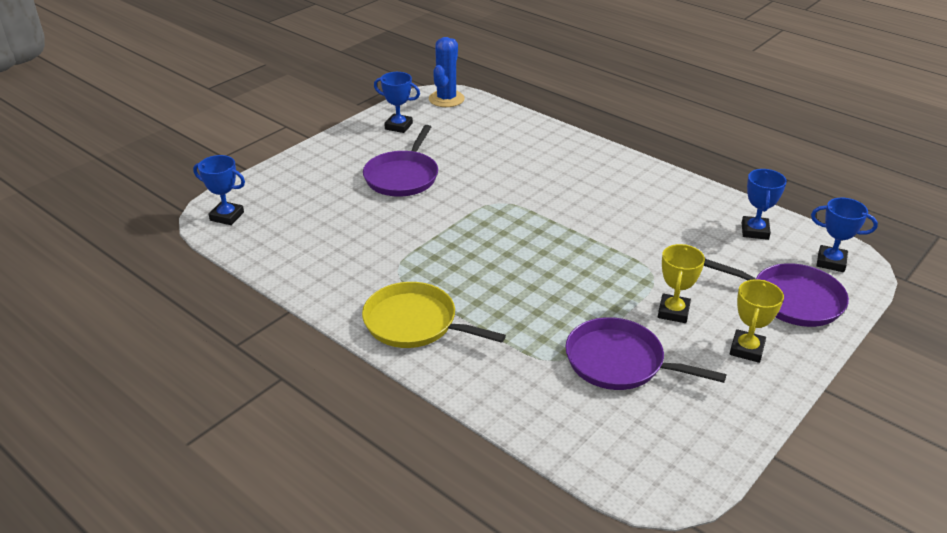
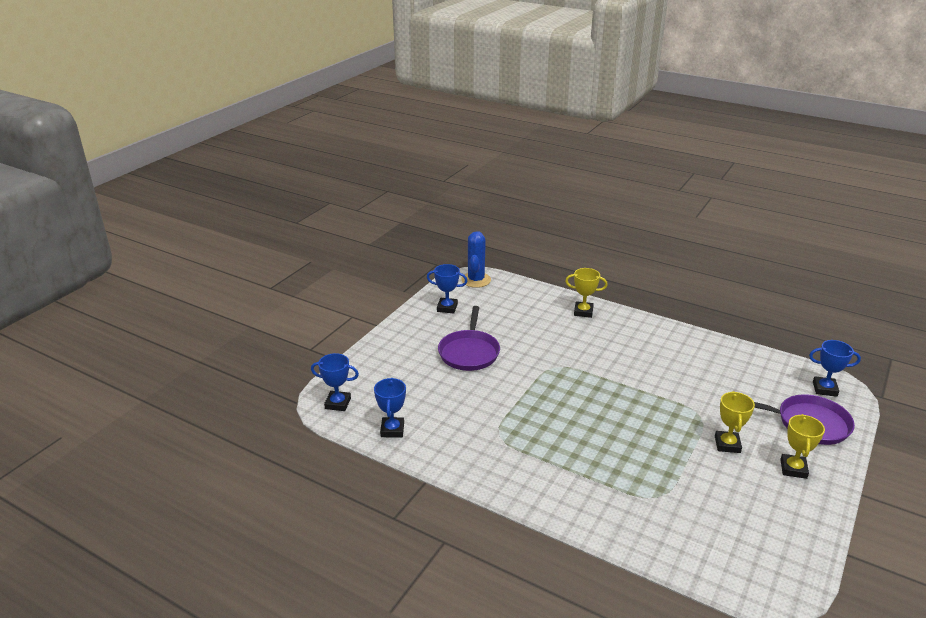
camera: 10 degrees left, 5 degrees down
(415, 323) = (533, 479): yellow pan -> none
(560, 145) = (583, 312): none -> yellow trophy
(619, 362) = (704, 492): purple pan -> none
(755, 231) = (759, 370): blue trophy -> blue trophy (392, 430)

